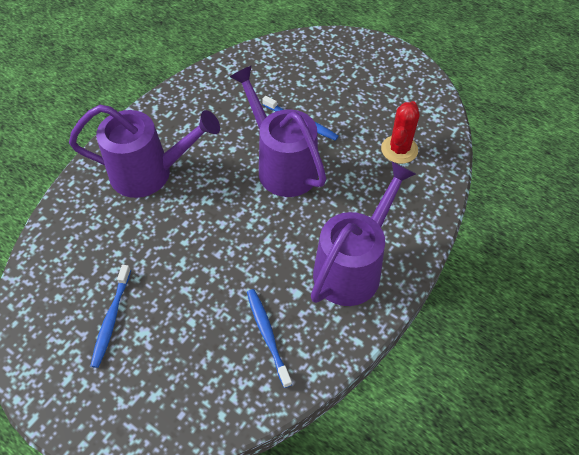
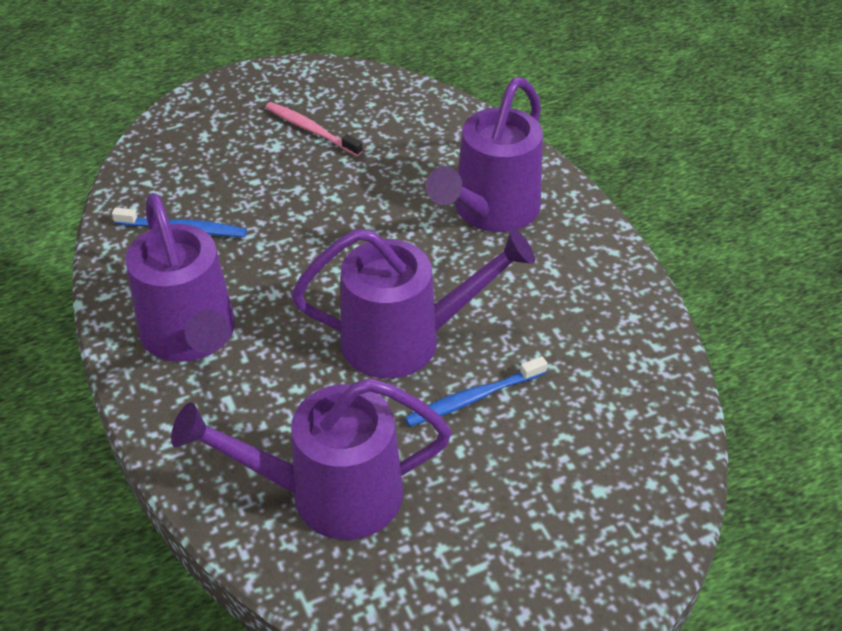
camera: 120 degrees right, 10 degrees down
(111, 320) = (310, 130): blue toothbrush -> pink toothbrush
(399, 149) = (328, 494): red cactus -> purple watering can

